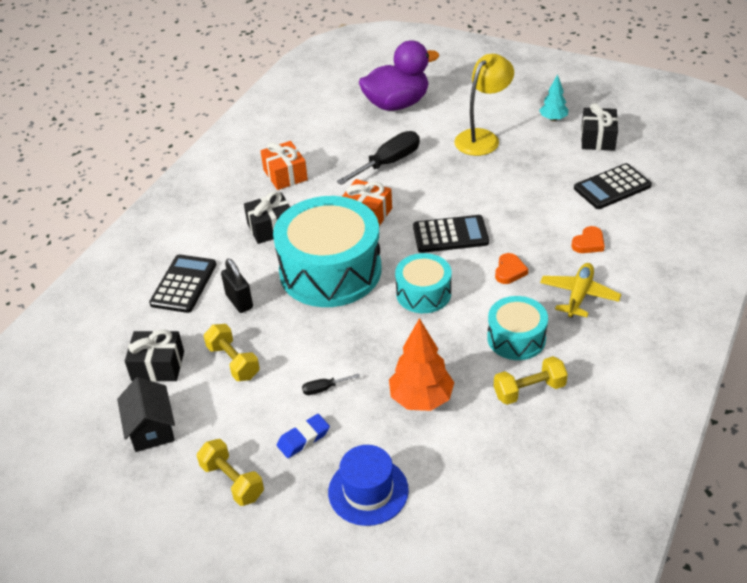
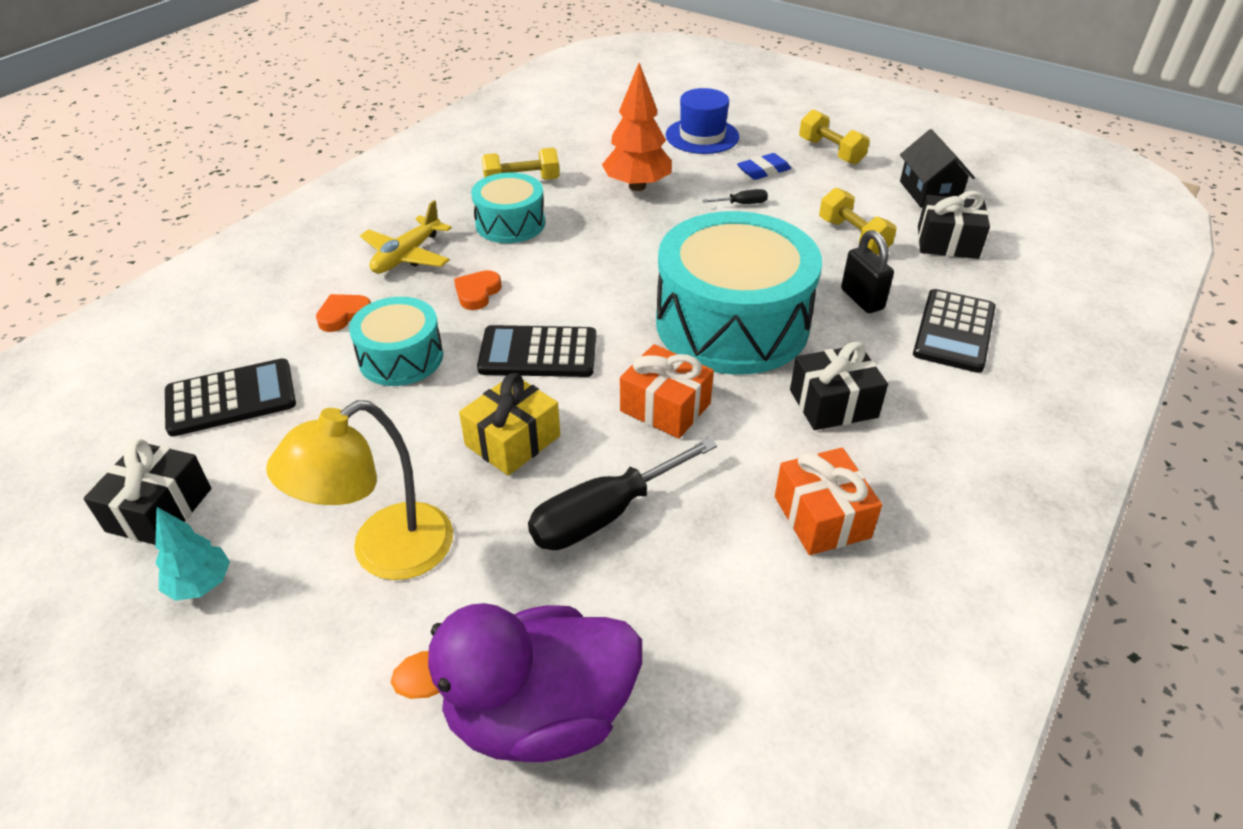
camera: 175 degrees left, 0 degrees up
(423, 293) = (605, 280): turquoise drum -> turquoise drum (401, 358)
(445, 187) = (512, 440): none -> yellow gift

